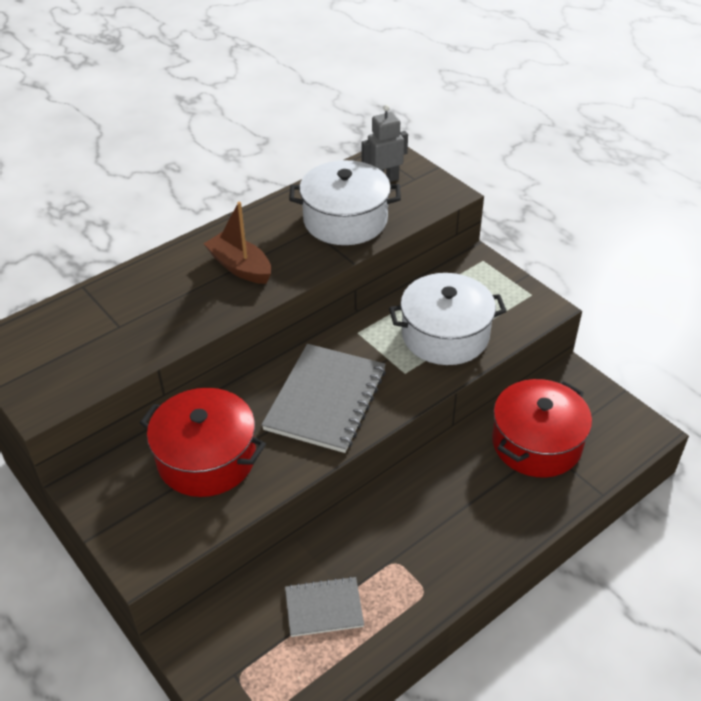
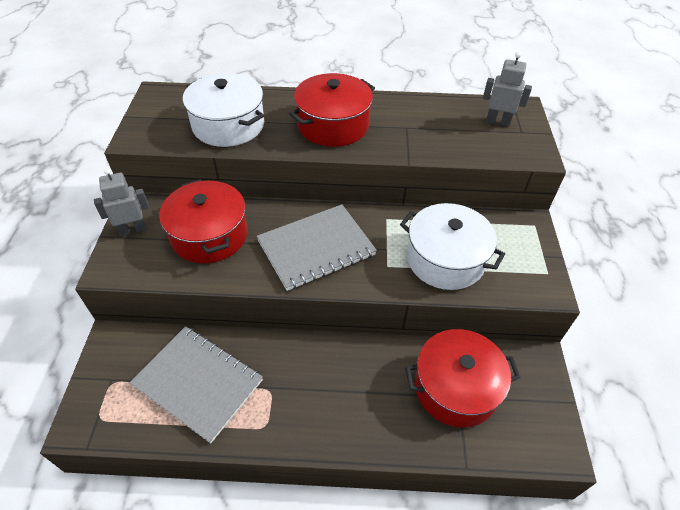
camera: 40 degrees right, 5 degrees up
(115, 509) = (133, 229): none -> grey robot
(240, 267) = (333, 125): brown boat -> red pot
(324, 608) = (198, 383): grey notebook -> grey notebook, size x1.79
(345, 220) = (437, 133): white pot -> white pot (228, 125)

